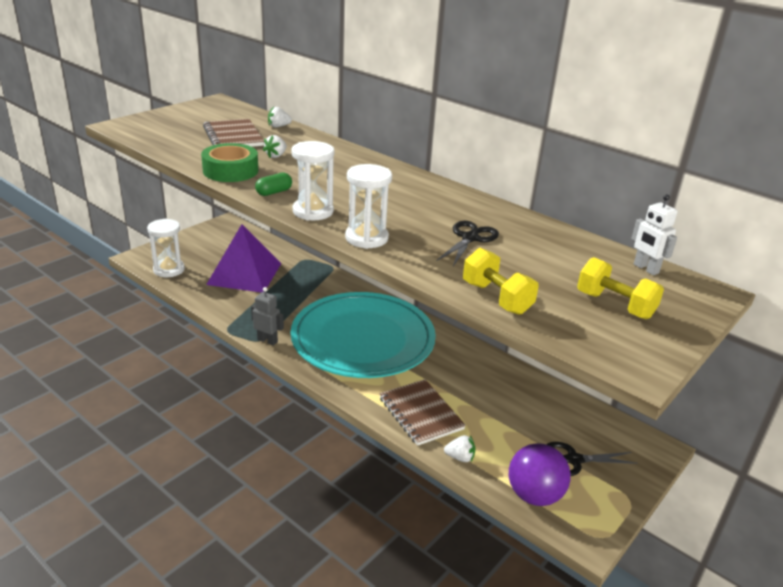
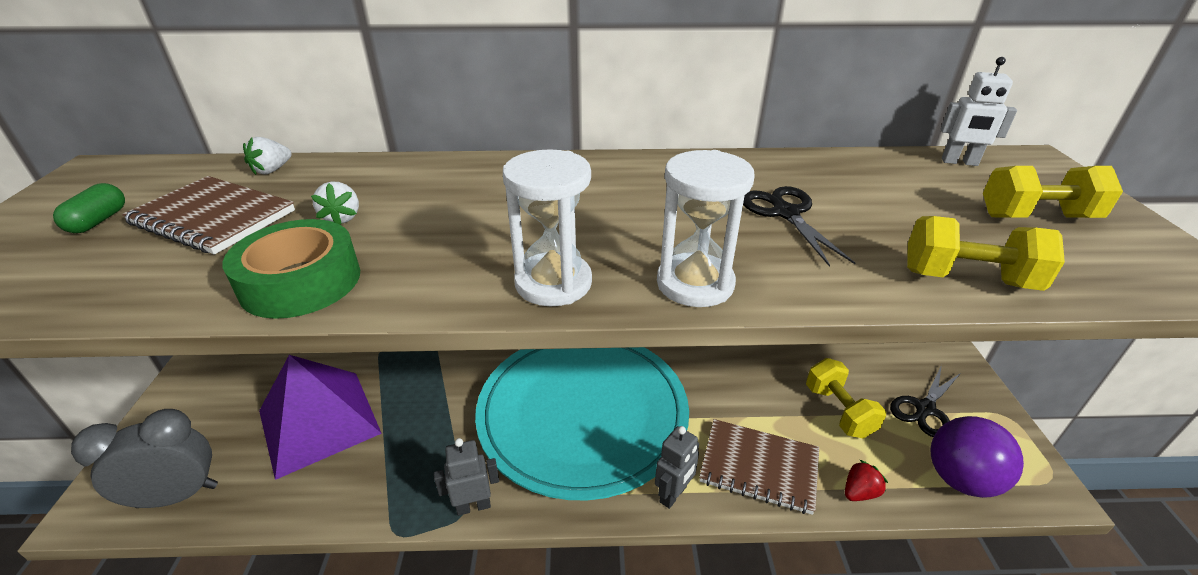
camera: 40 degrees left, 5 degrees up
(169, 270) = (178, 496): white hourglass -> grey clock
(274, 192) = (440, 282): green capsule -> green capsule (98, 221)
(359, 394) = (673, 494): none -> grey robot
(460, 457) = (859, 492): white strawberry -> red strawberry
(511, 425) = (838, 411): none -> yellow dumbbell

